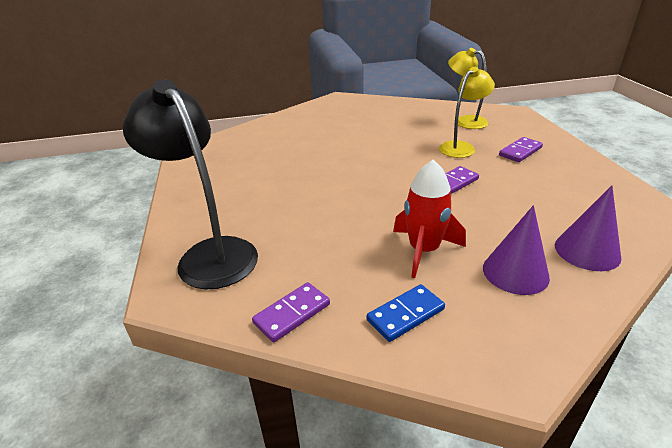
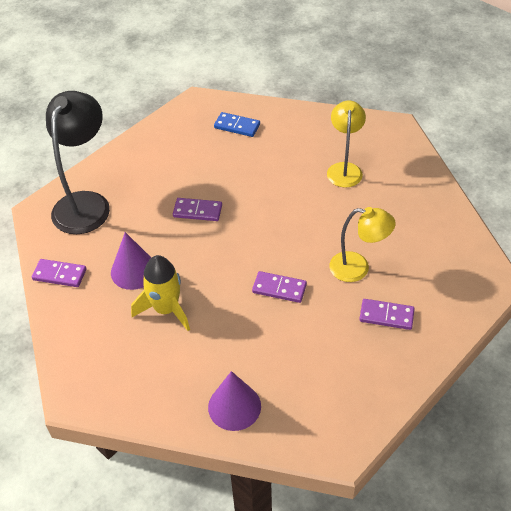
camera: 55 degrees right, 15 degrees up
(315, 192) = (197, 211): none -> purple domino
(405, 315) = (92, 328): blue domino -> blue domino (237, 126)
(423, 250) = (166, 309): red rocket -> yellow rocket
(465, 121) = (426, 248): yellow lamp -> yellow lamp (344, 169)
(515, 272) = (175, 370): purple cone -> purple cone (134, 271)

